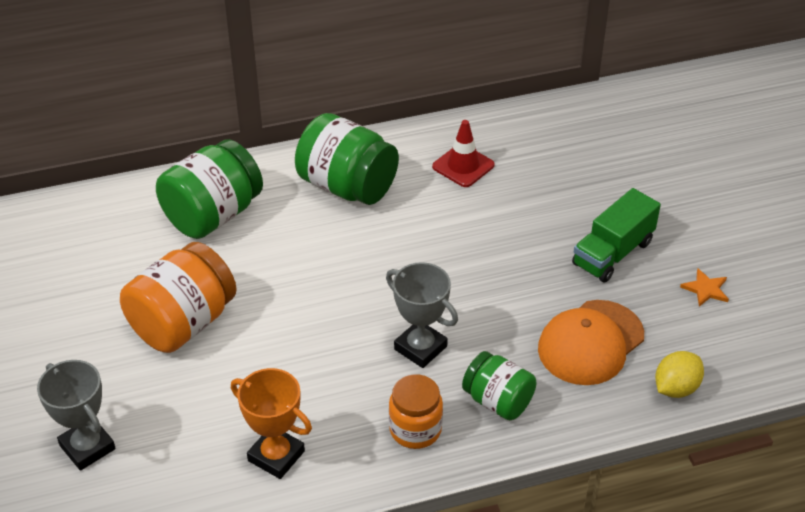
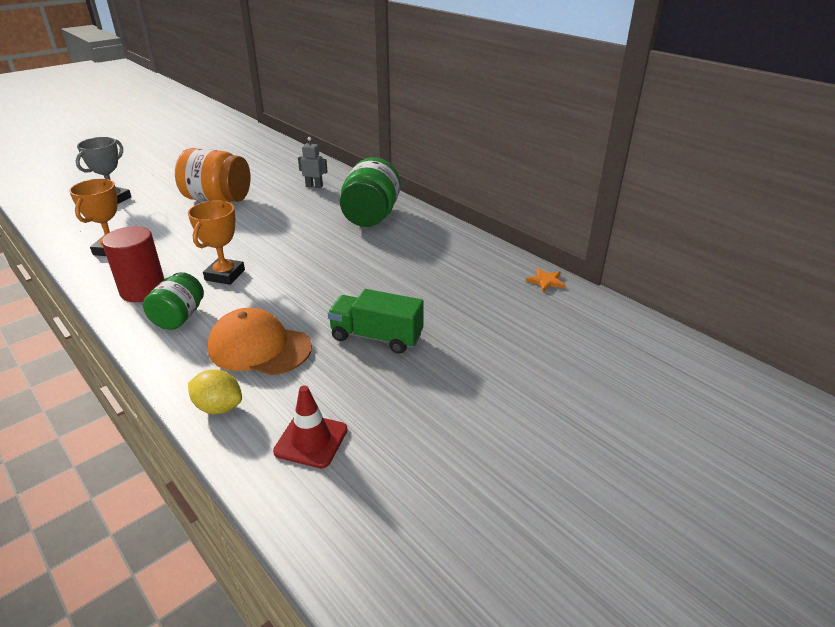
camera: 65 degrees right, 10 degrees down
(213, 215) = (314, 186): green jar -> grey robot
(415, 429) = (143, 290): orange jar -> red cylinder
(420, 348) = (225, 275): grey trophy -> orange trophy
(463, 166) = (428, 250): red traffic cone -> red traffic cone (311, 440)
(706, 289) = (361, 401): orange star -> orange star (546, 281)

